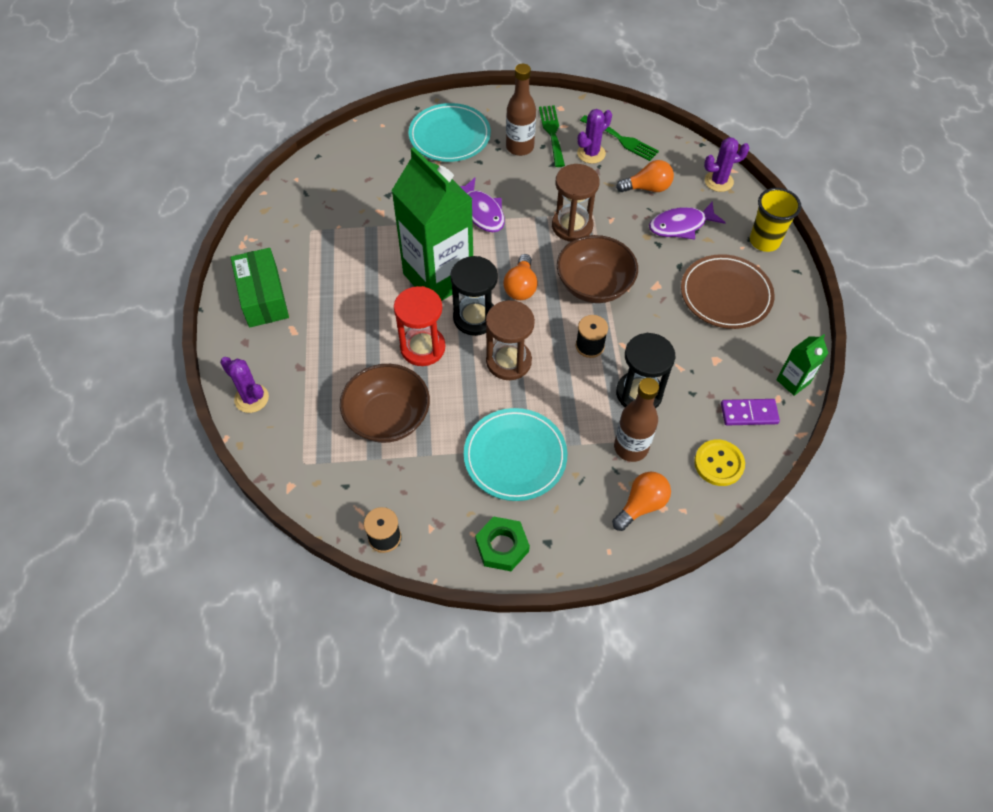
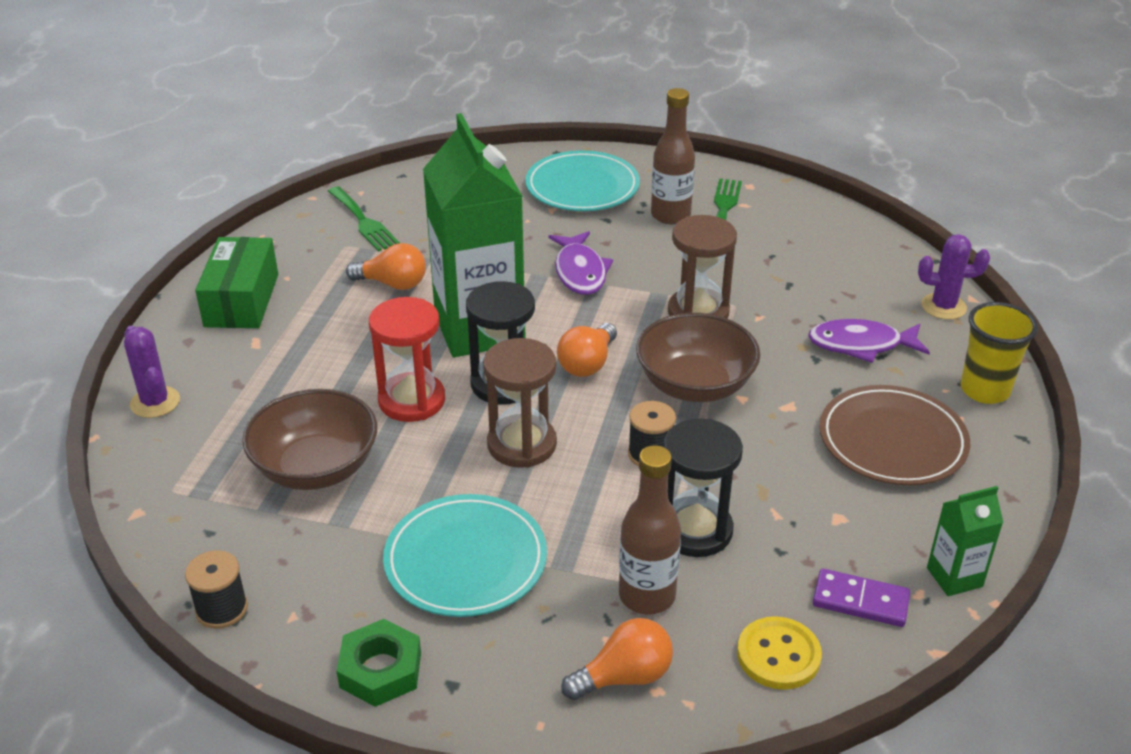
camera: 20 degrees right, 20 degrees down
(591, 153) = (767, 240): purple cactus -> none
(621, 139) = (819, 234): green fork -> green fork (363, 221)
(647, 188) = (831, 293): orange light bulb -> orange light bulb (393, 284)

